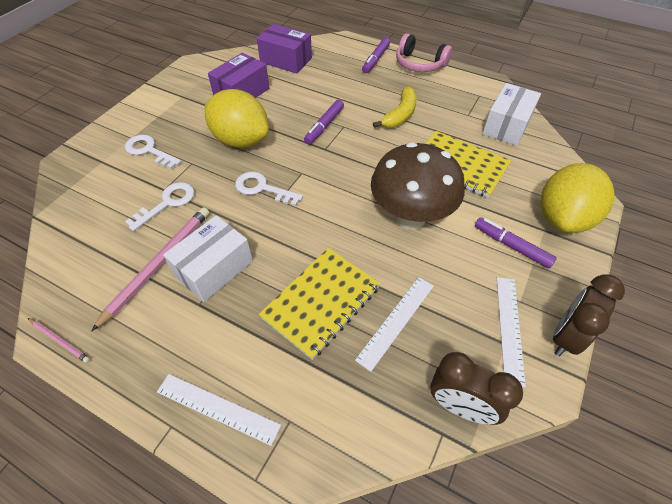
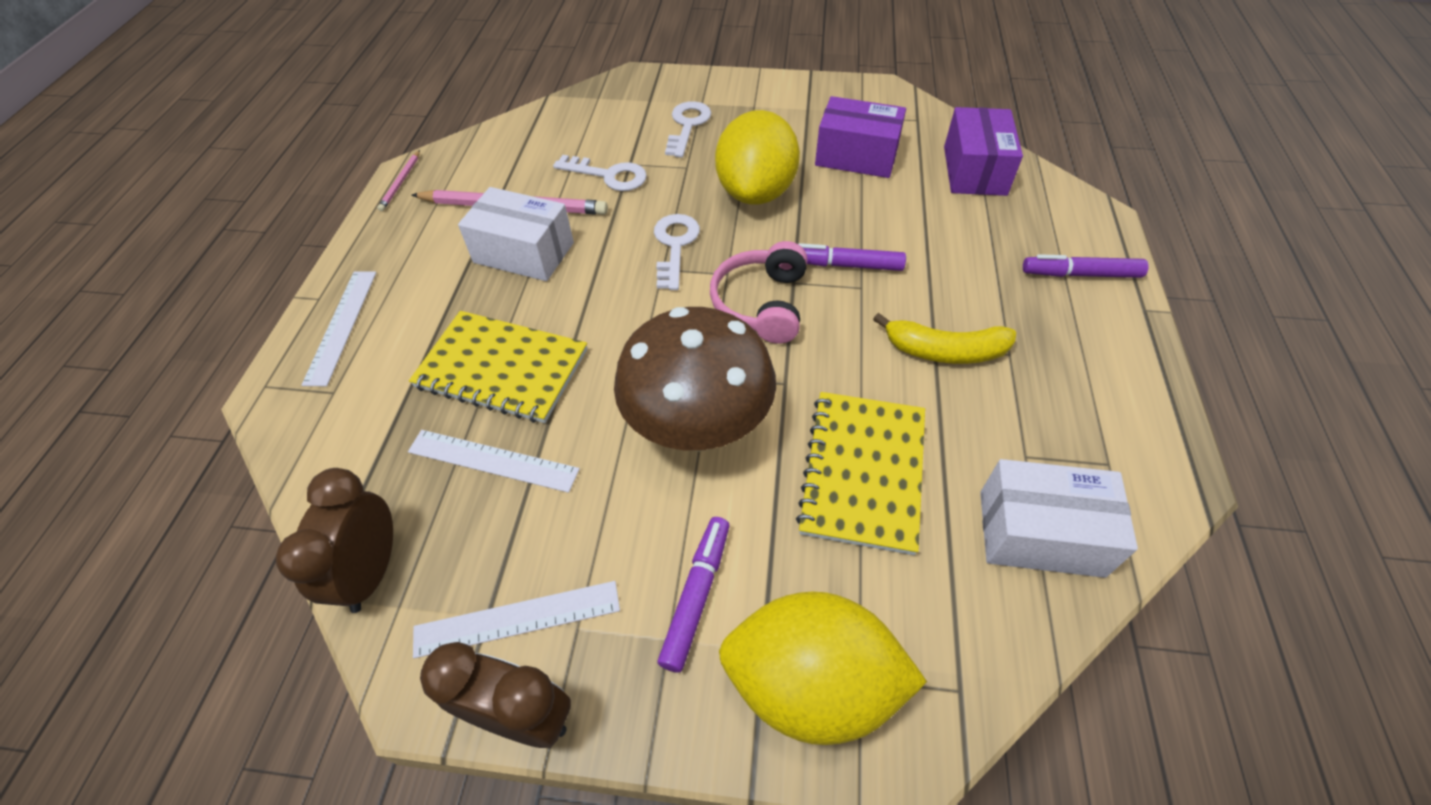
camera: 70 degrees right, 0 degrees up
(419, 64) = (1128, 340): pink headphones -> pink headphones (762, 304)

